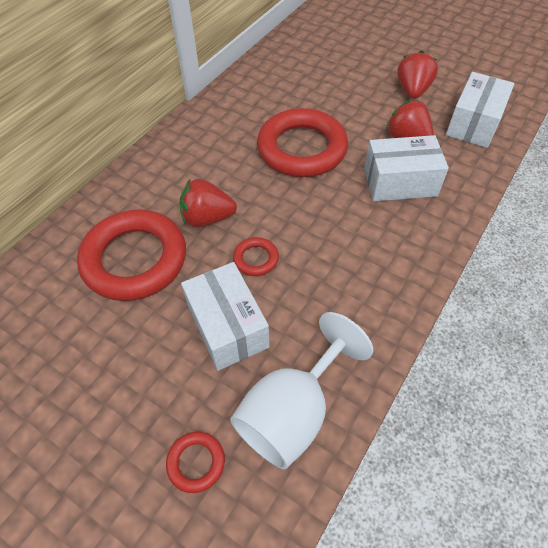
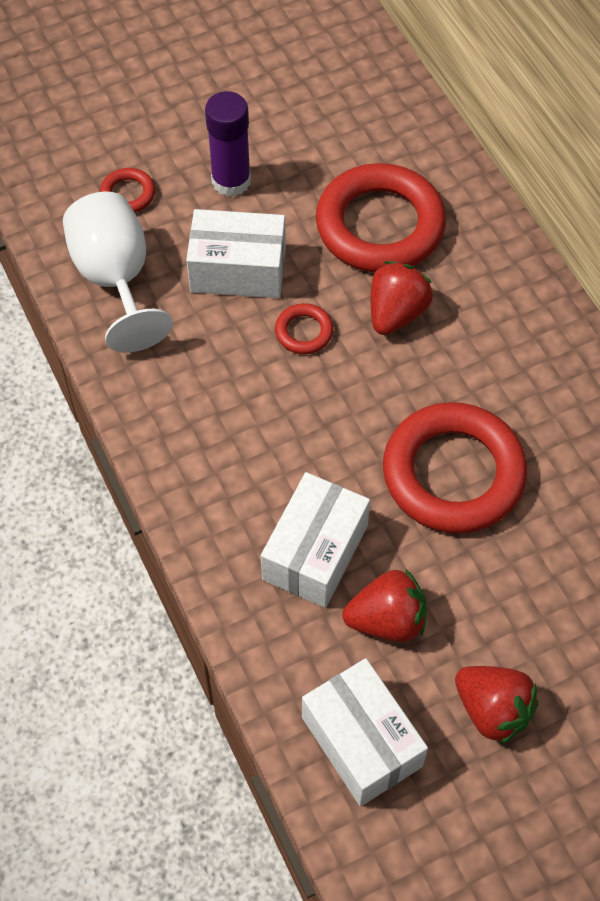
camera: 120 degrees right, 5 degrees up
(138, 382) = (231, 181): none -> purple glue stick

